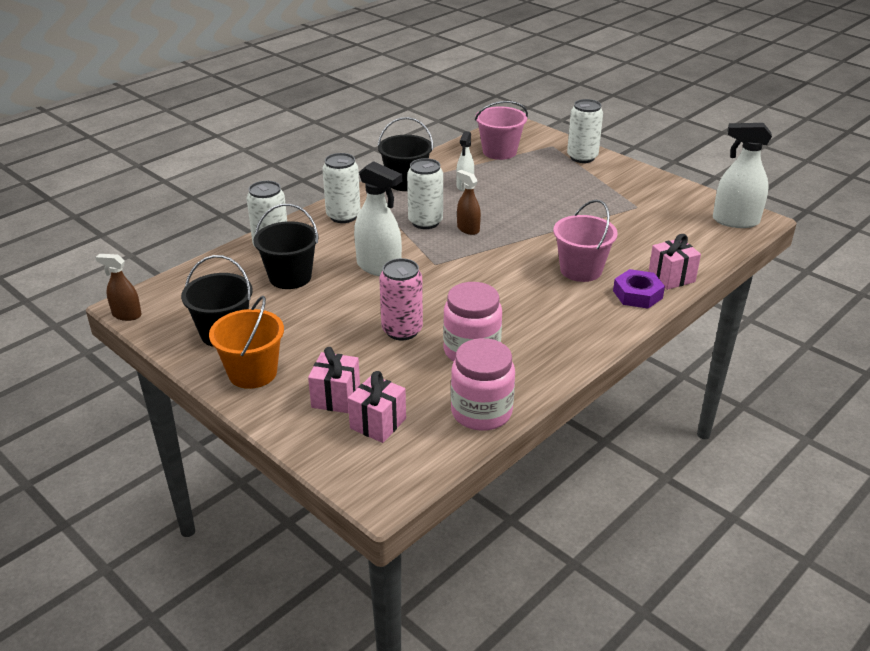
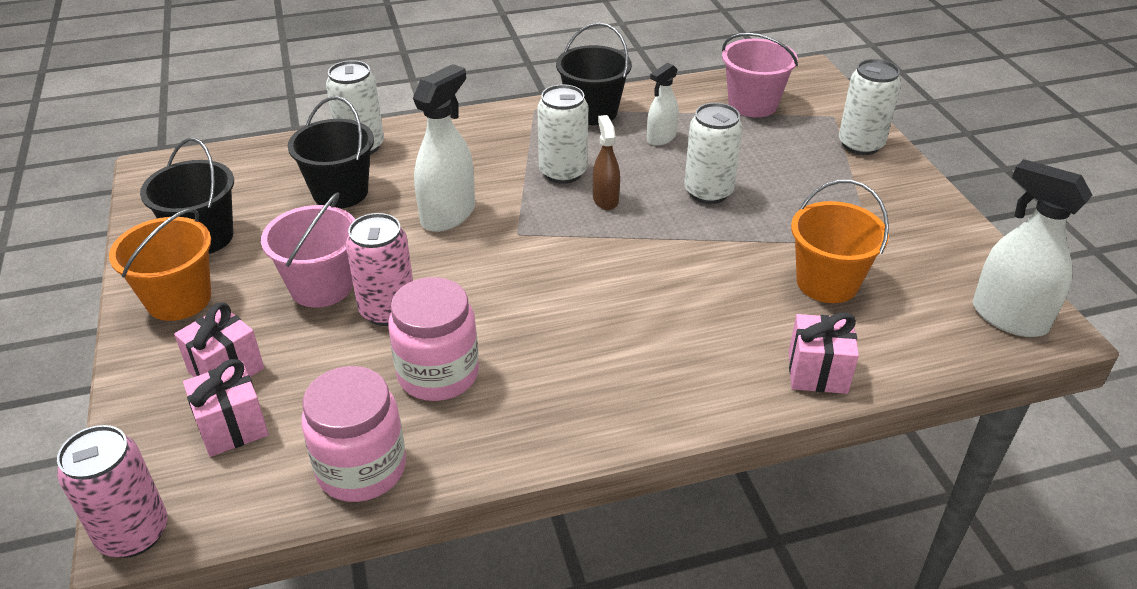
camera: 30 degrees right, 5 degrees up
(126, 315) = (140, 179): brown spray bottle -> none
(343, 216) = (476, 133): white can -> white can (708, 192)
(379, 267) = (448, 214): white spray bottle -> white spray bottle turned 120 degrees counterclockwise
(383, 497) = (133, 533): none -> pink can
(581, 270) = (696, 311): pink bucket -> pink bucket (321, 287)
(634, 233) = (827, 282): none -> orange bucket
(637, 294) = (741, 380): purple nut -> none

